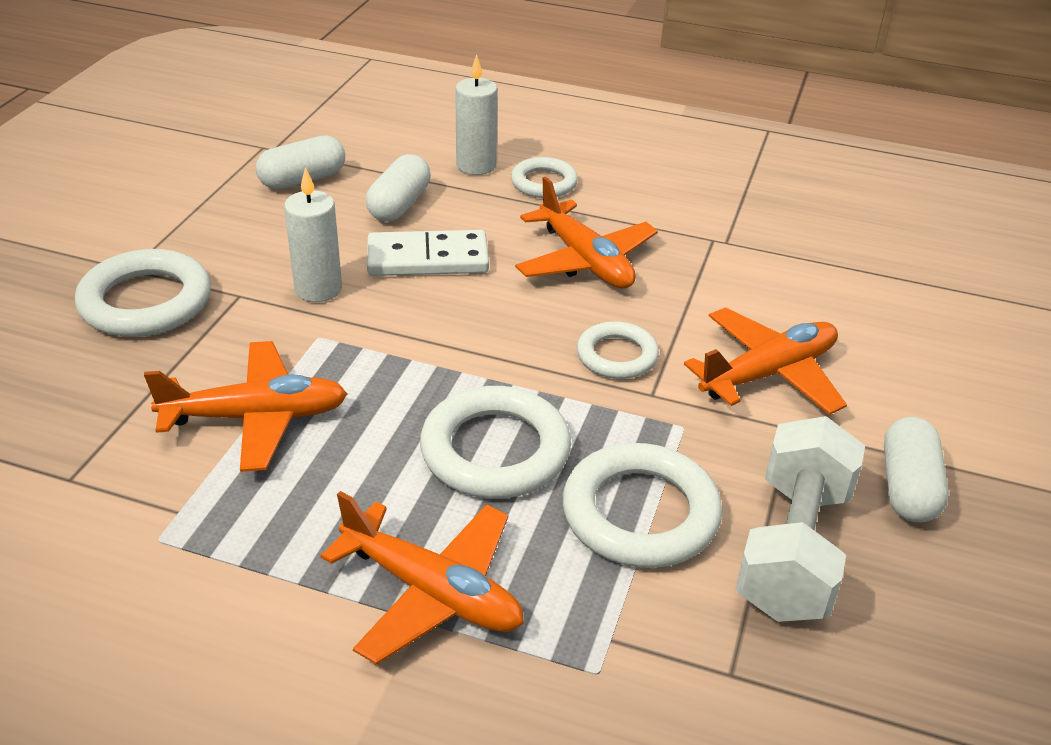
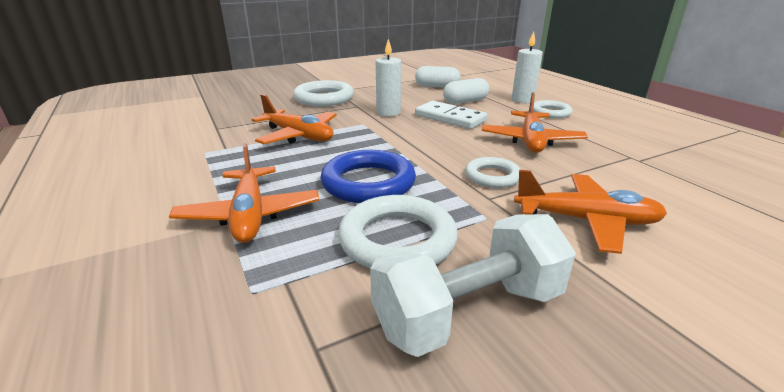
camera: 45 degrees right, 10 degrees down
(495, 450) = (368, 183): white ring -> blue ring
(907, 487) = (628, 333): white capsule -> none

